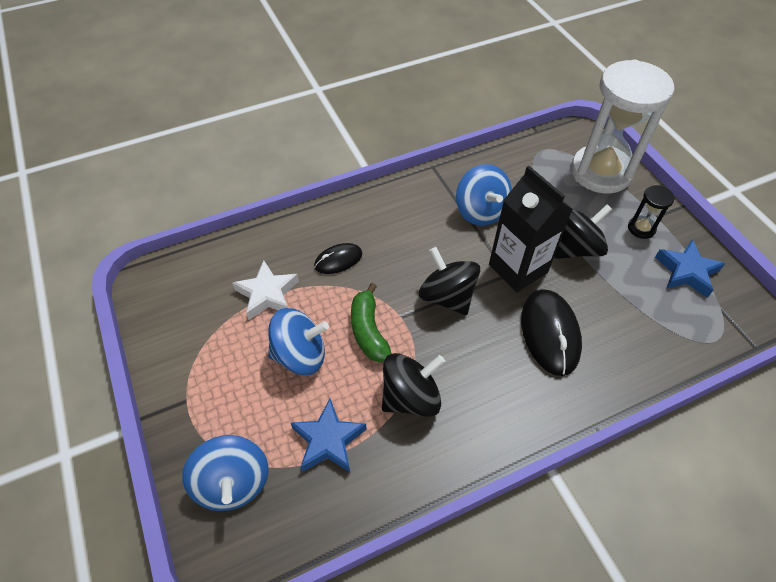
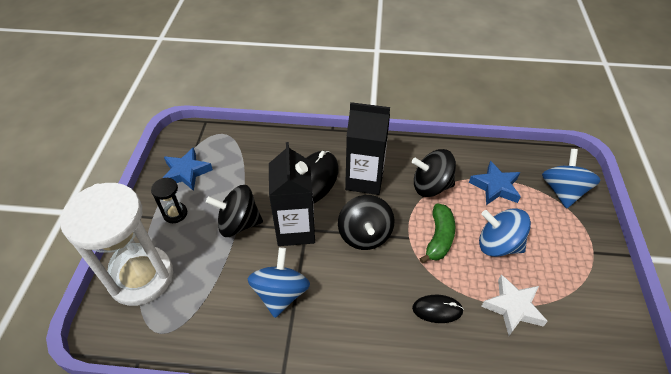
camera: 150 degrees left, 5 degrees down
(495, 364) = (364, 180): none -> black carton

